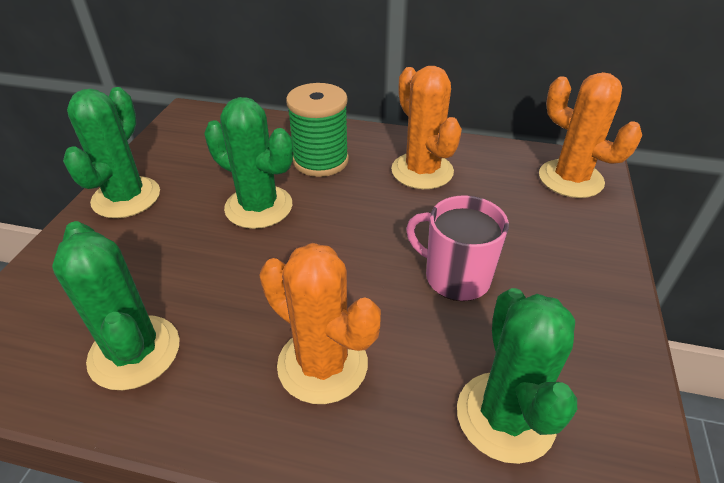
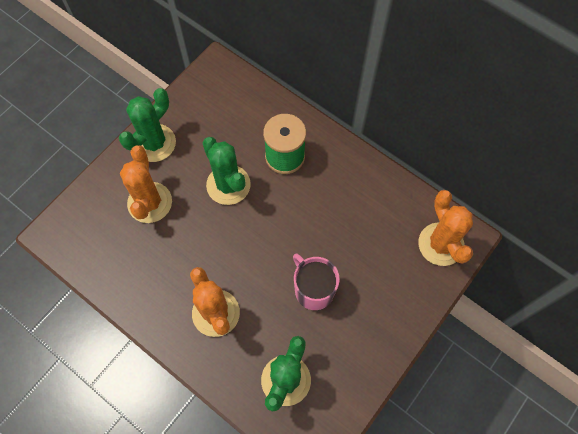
camera: 25 degrees right, 25 degrees up
(134, 352) = (131, 265): green cactus -> none
(422, 171) = (346, 194): orange cactus -> orange cactus (150, 202)

